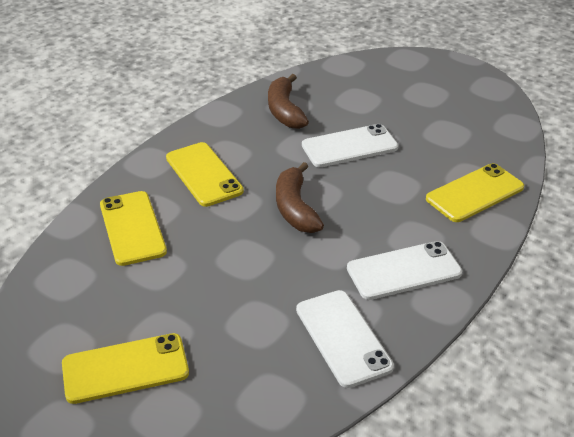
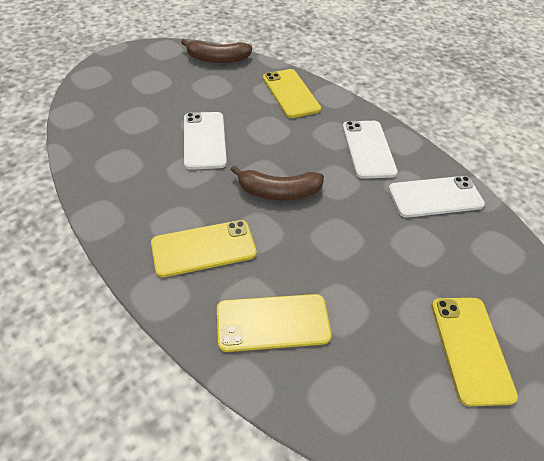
camera: 80 degrees left, 10 degrees up
(284, 111) = (125, 169): brown banana -> brown banana (217, 59)

